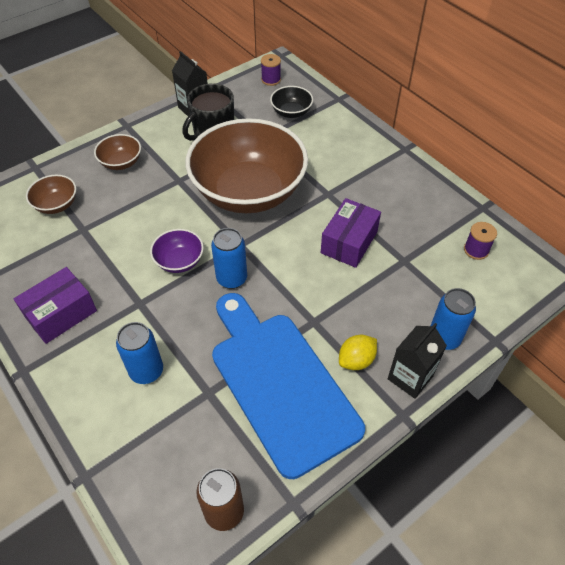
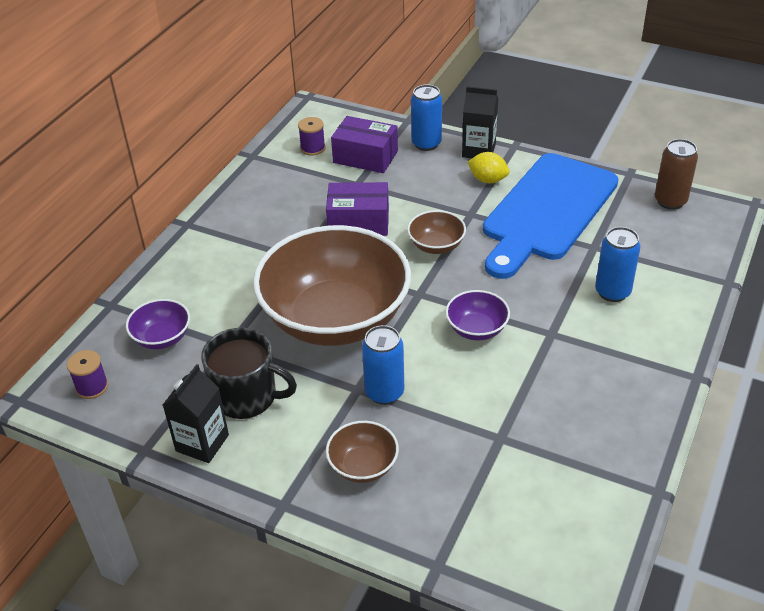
camera: 115 degrees left, 10 degrees down
(56, 205) = (483, 490): brown bowl -> brown bowl (436, 245)
(61, 314) = (617, 387): purple box -> purple box (365, 157)
(232, 278) = (467, 281): blue can -> blue can (384, 392)
(291, 112) = (162, 338): black bowl -> purple bowl

